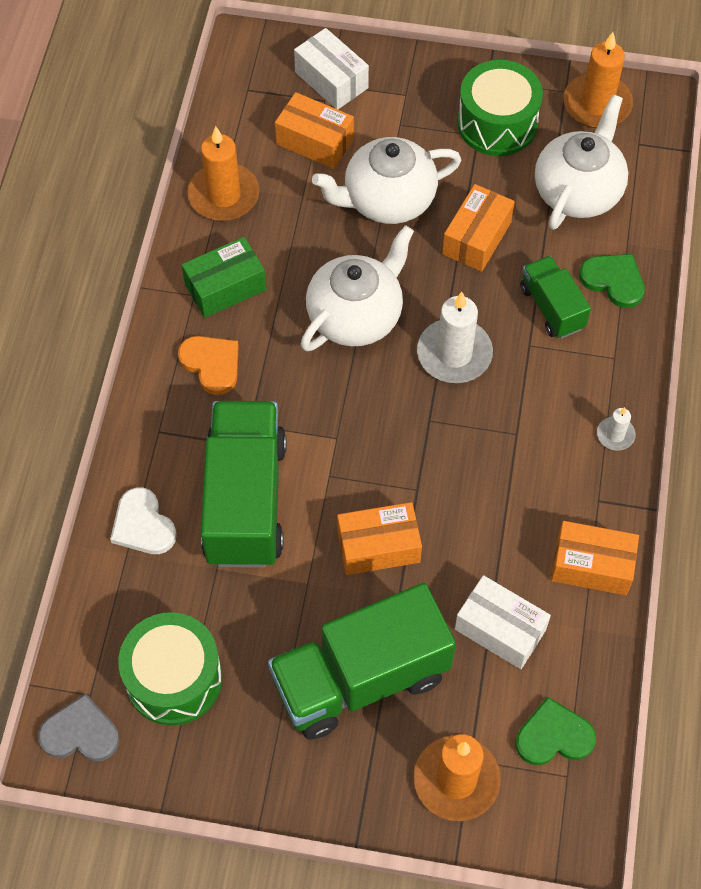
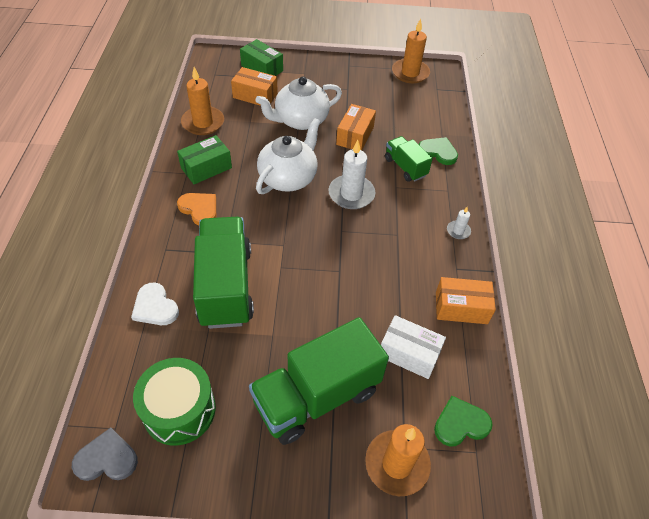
camera: 10 degrees left, 10 degrees down
(331, 80) = (262, 68): white box -> green box
(378, 547) = (318, 307): orange box -> none
(497, 123) = (357, 83): green drum -> none
(578, 191) = (408, 111): white teapot -> none

